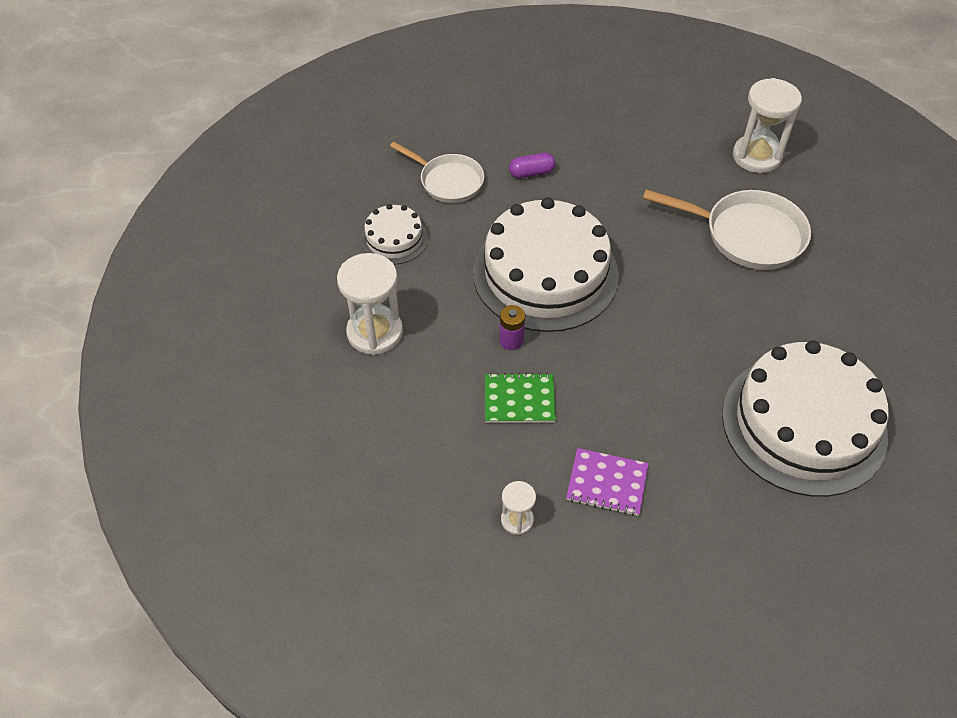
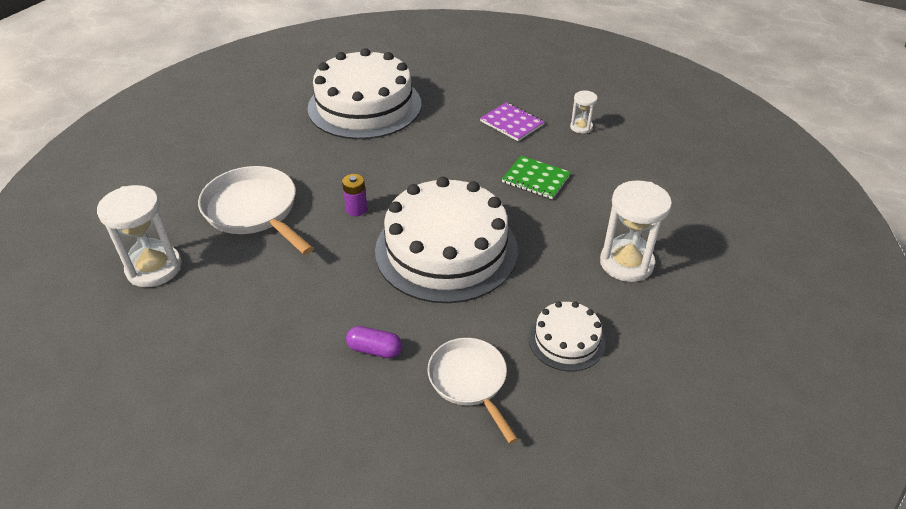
camera: 150 degrees left, 10 degrees down
(511, 340) = (514, 214): purple battery -> purple battery (356, 209)

